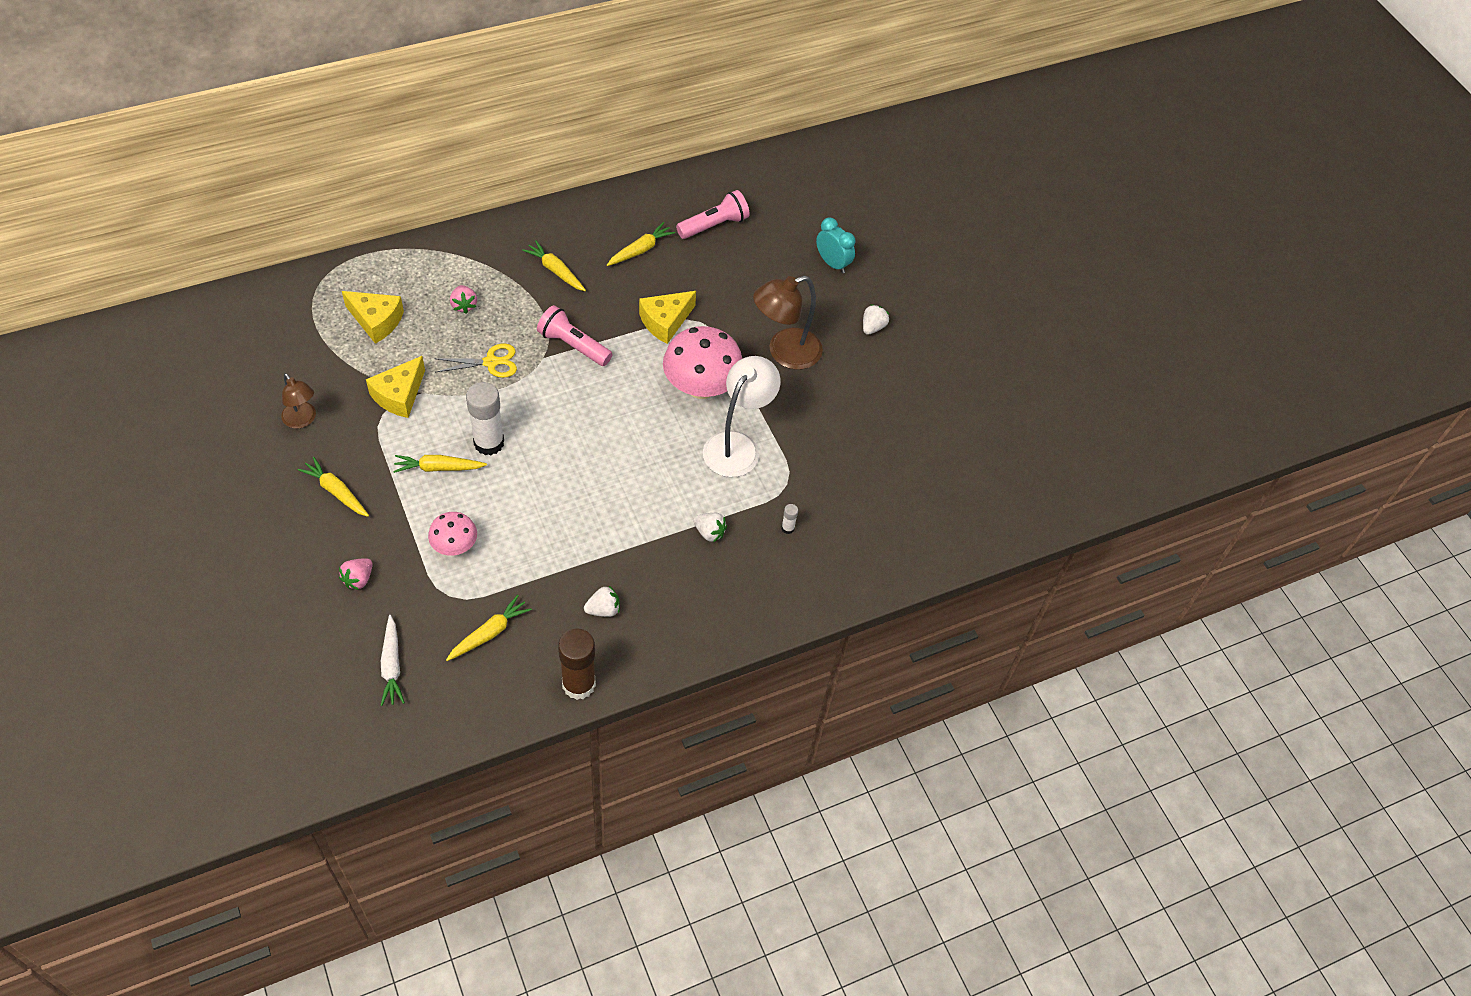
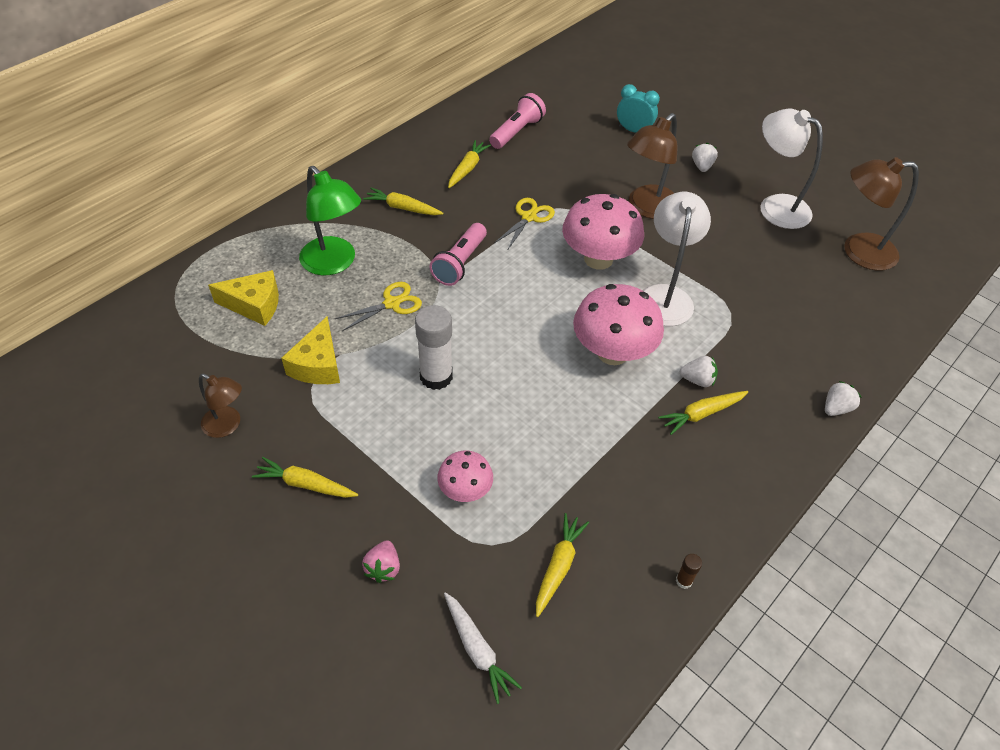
camera: 20 degrees left, 5 degrees down
(438, 468) = (400, 419): yellow carrot -> yellow carrot (701, 414)
(464, 305) = (334, 263): pink strawberry -> green lamp
(573, 345) = (460, 263): pink flashlight -> pink flashlight turned 75 degrees counterclockwise
(579, 684) = (684, 581): brown glue stick -> brown glue stick, size x0.43
(603, 609) = (654, 493): white strawberry -> white strawberry (836, 408)
(652, 479) = (612, 352): none -> pink mushroom
(665, 322) = (529, 217): yellow cheese -> yellow scissors
(787, 528) = (761, 350): white glue stick -> none
(914, 396) = (775, 206): none -> white lamp
(959, 472) = (858, 251): none -> brown lamp

